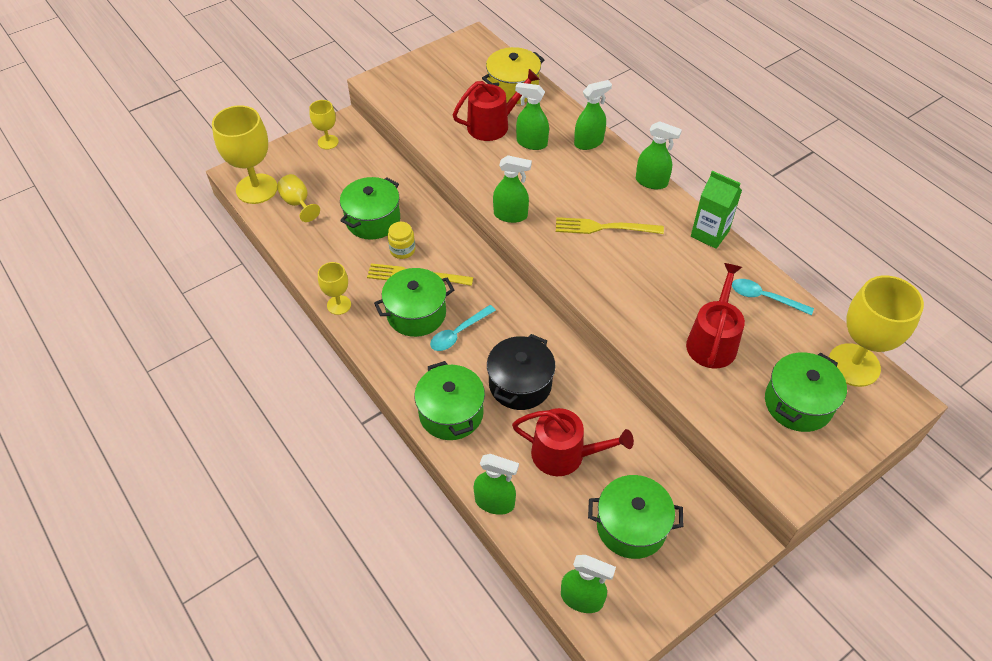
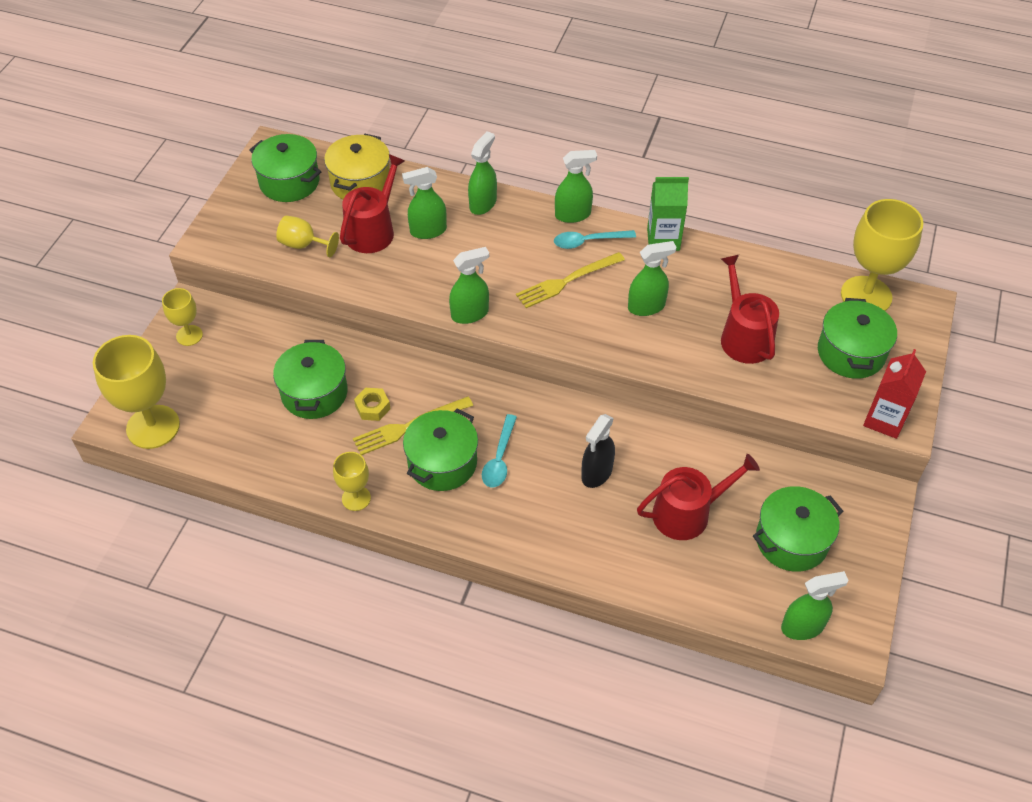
camera: 35 degrees left, 0 degrees up
(298, 203) = (215, 418): yellow goblet -> yellow goblet (303, 245)
(402, 250) = (372, 407): yellow jar -> yellow nut
(451, 413) = (557, 537): green pot -> green pot (289, 182)
(495, 502) = (664, 593): green spray bottle -> green spray bottle (646, 307)
(520, 384) = (596, 473): black pot -> black spray bottle
(764, 298) = (754, 274): turquoise spoon -> turquoise spoon (588, 241)
(781, 474) = (884, 420): none -> red carton

